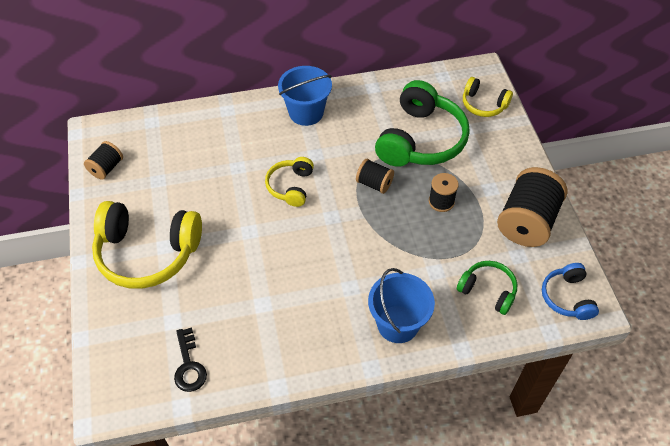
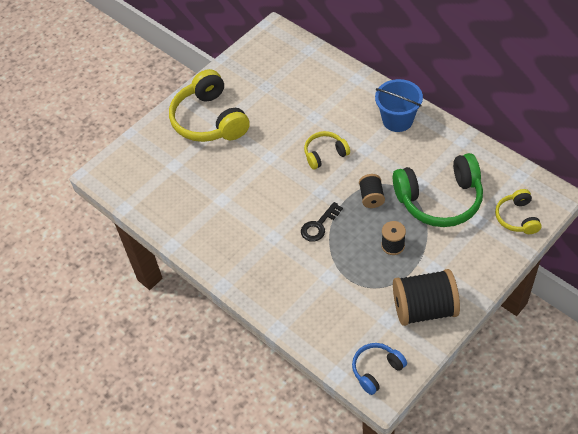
camera: 60 degrees right, 0 degrees up
(106, 168) = (252, 56): black spool -> none
(189, 365) = (152, 193): black key -> black key (319, 225)
(397, 324) = (267, 280): blue bucket -> none
(488, 290) = (339, 317): green headphones -> none

